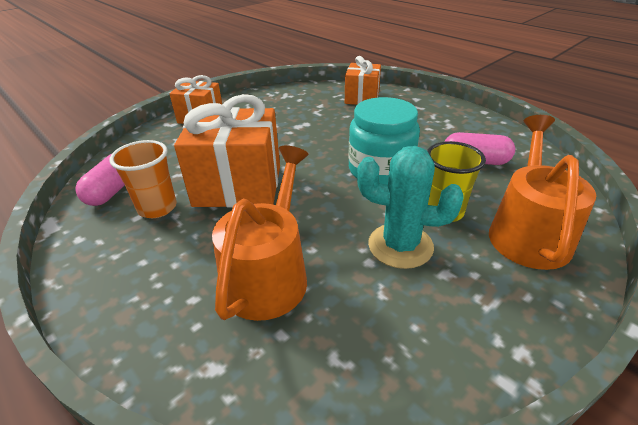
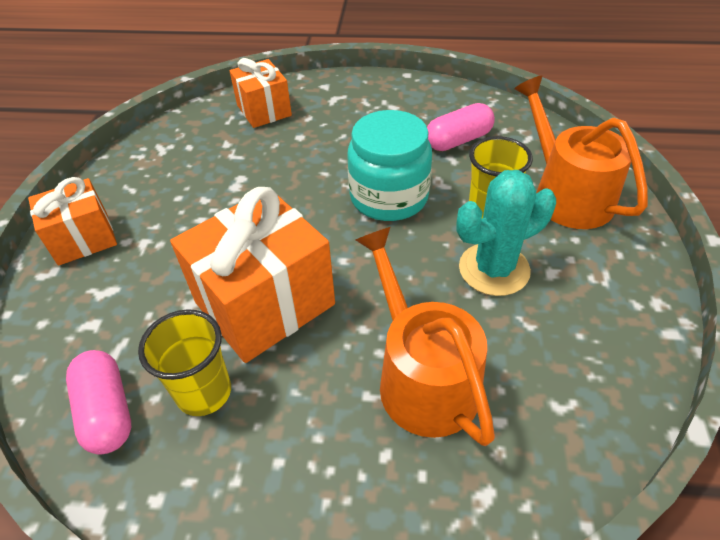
camera: 40 degrees left, 10 degrees up
(157, 208) = (204, 392): orange cup -> yellow cup

